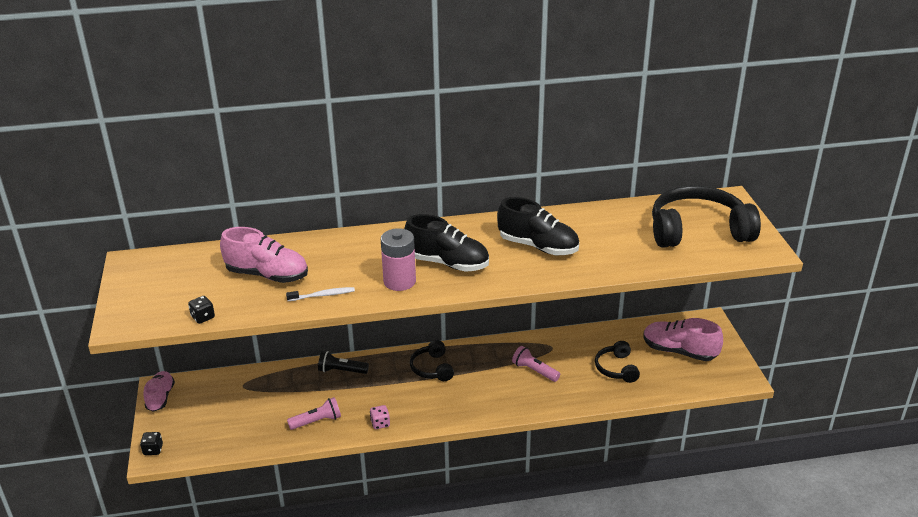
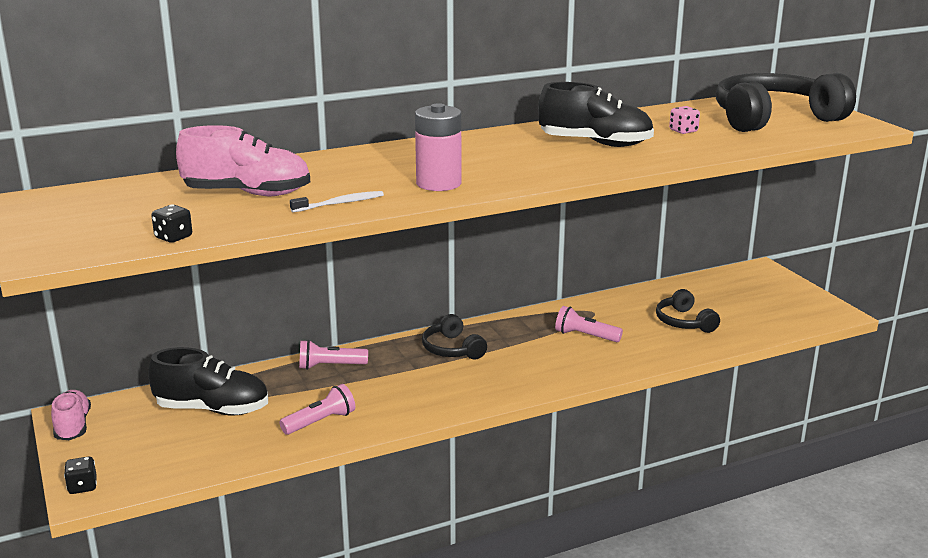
camera: 15 degrees left, 10 degrees down
(341, 371) = (330, 366): black flashlight -> pink flashlight
(380, 423) = (411, 412): pink dice -> pink dice (683, 131)
(447, 263) = (491, 164): black shoe -> black shoe (212, 409)
(679, 351) = (747, 298): pink shoe -> none

